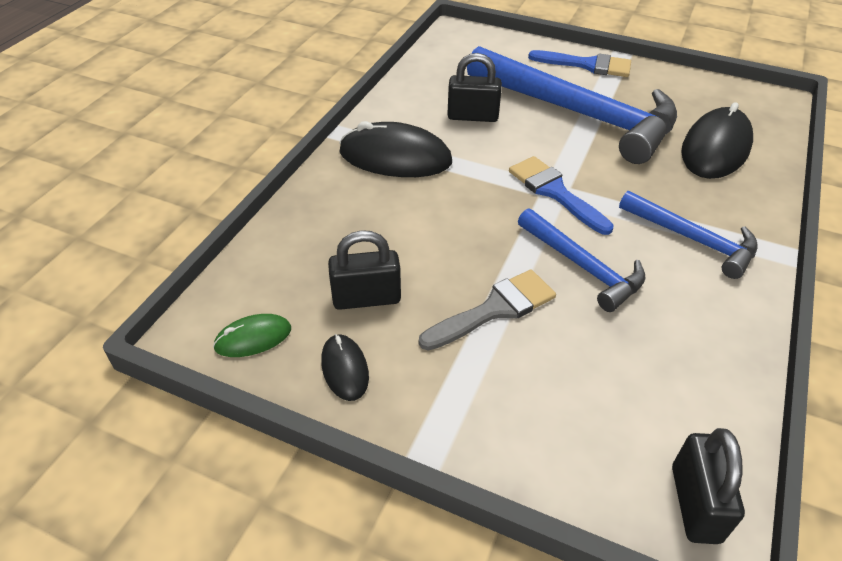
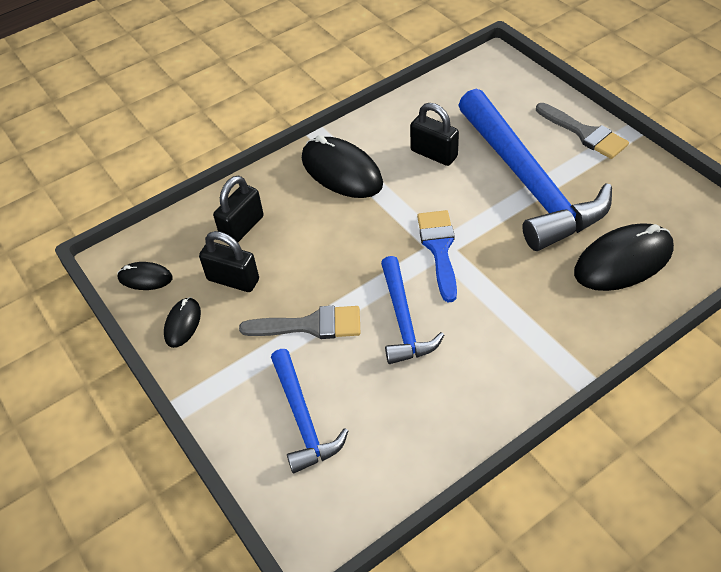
camera: 35 degrees right, 5 degrees up
(253, 338) = (145, 278): green mouse -> black mouse
(587, 65) = (584, 133): blue brush -> grey brush
(693, 239) = (514, 335): blue hammer -> blue hammer (303, 419)
(695, 503) = (323, 517): black padlock -> black padlock (242, 228)

